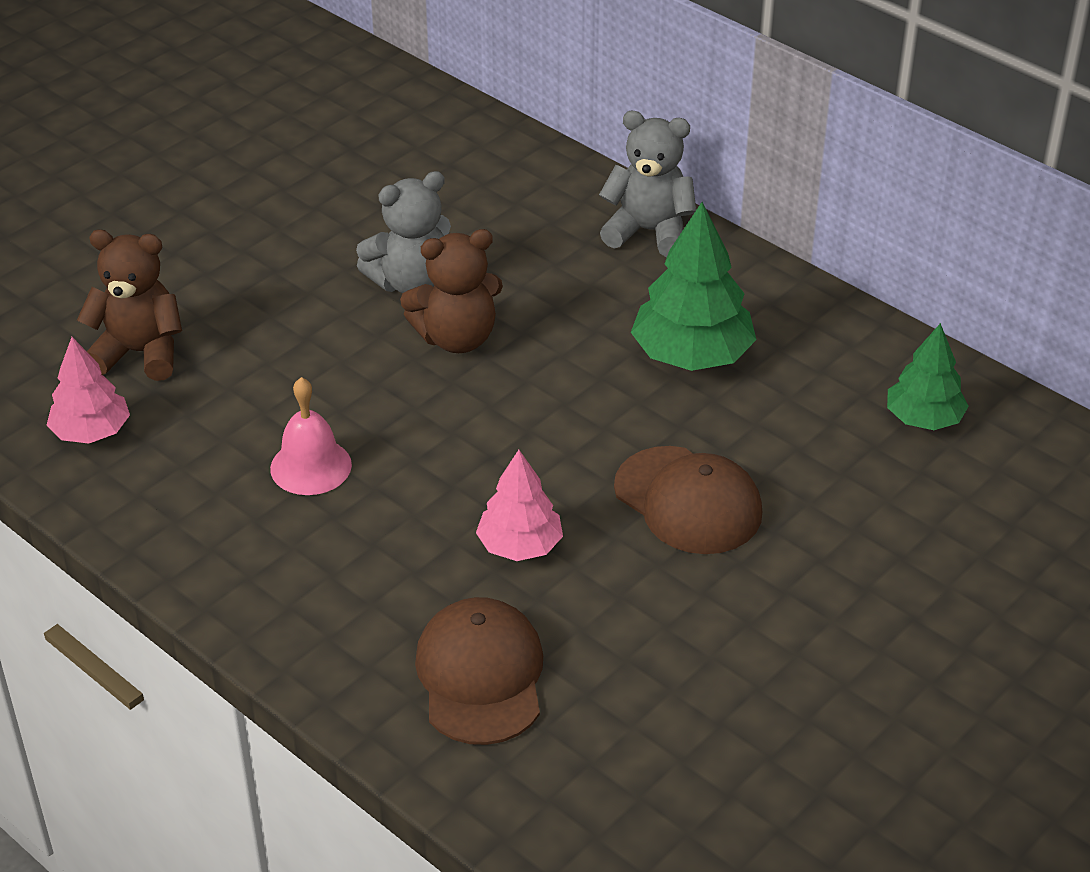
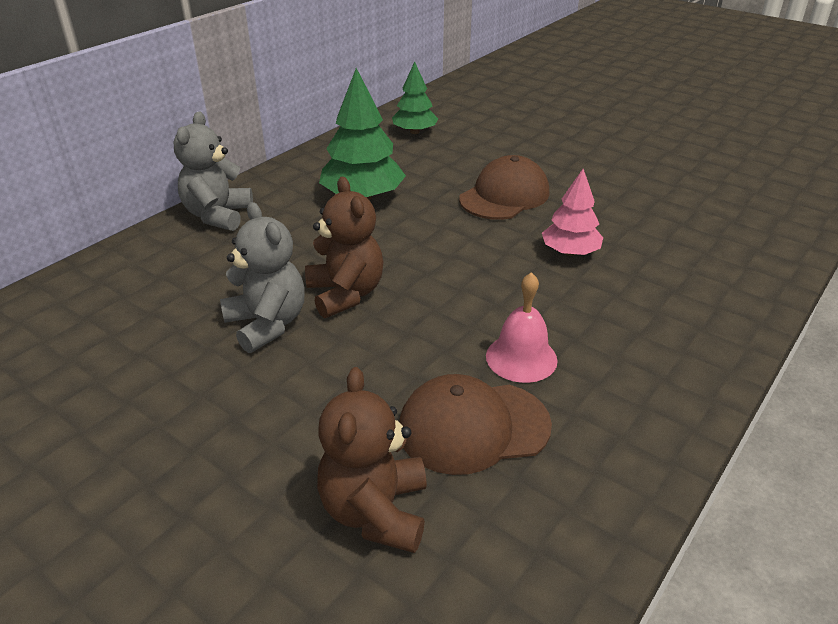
camera: 95 degrees left, 5 degrees down
(91, 432) = (516, 530): pink tree -> none
(480, 676) = (694, 260): brown cap -> brown cap (473, 427)

